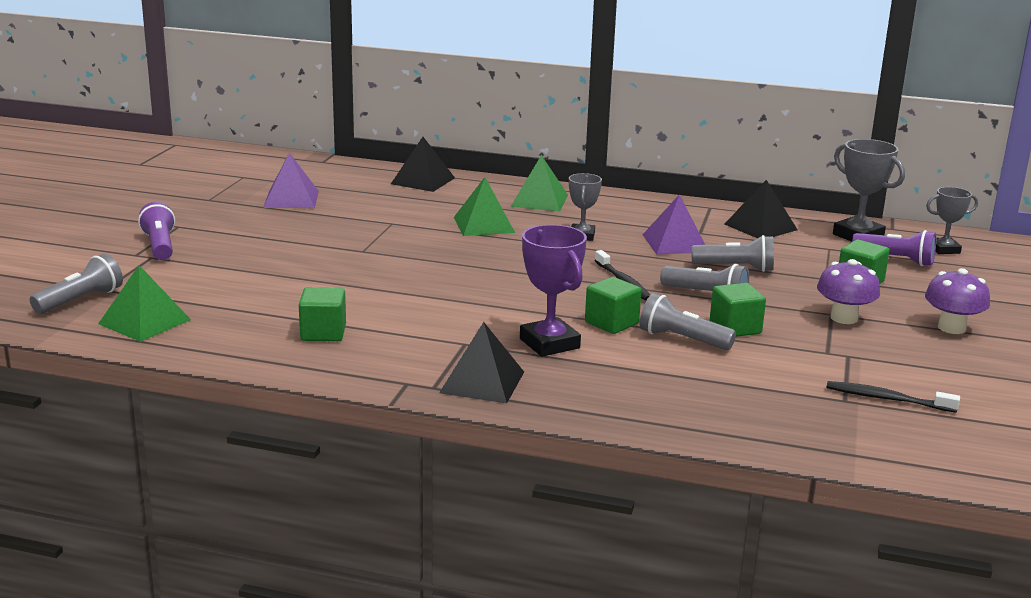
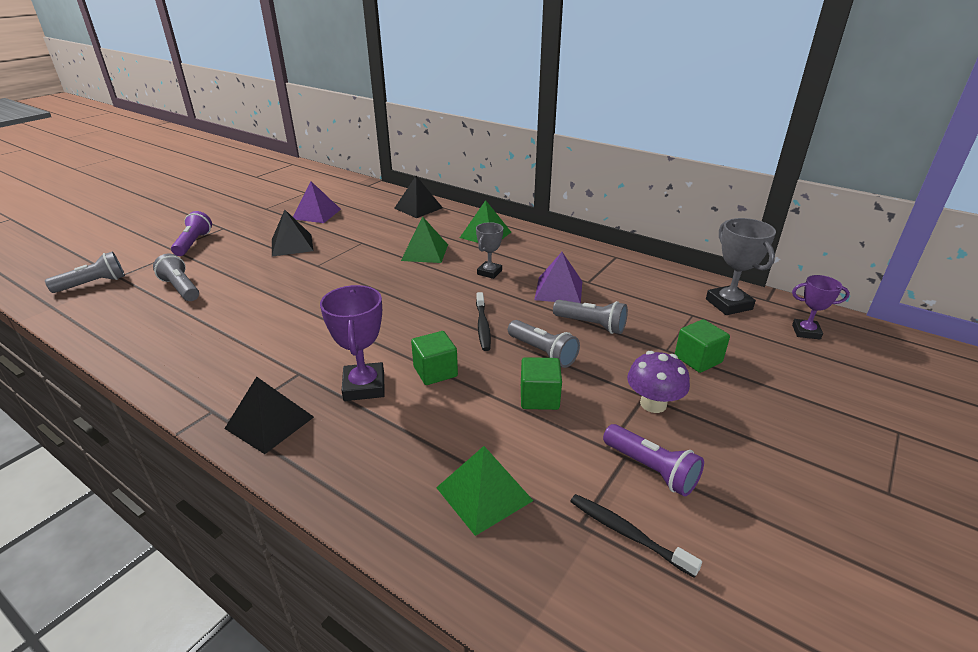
camera: 20 degrees right, 10 degrees up
(144, 321) = (107, 310): green pyramid -> green pyramid (484, 494)
(323, 333) = (209, 342): green cube -> none
(682, 339) = (480, 403): grey flashlight -> grey flashlight (181, 288)
(760, 227) = (645, 282): black pyramid -> black pyramid (292, 245)
(895, 260) = (749, 338): purple flashlight -> purple flashlight (651, 469)
(944, 249) = (806, 332): grey trophy -> purple trophy
(951, 328) = (760, 438): purple mushroom -> none

